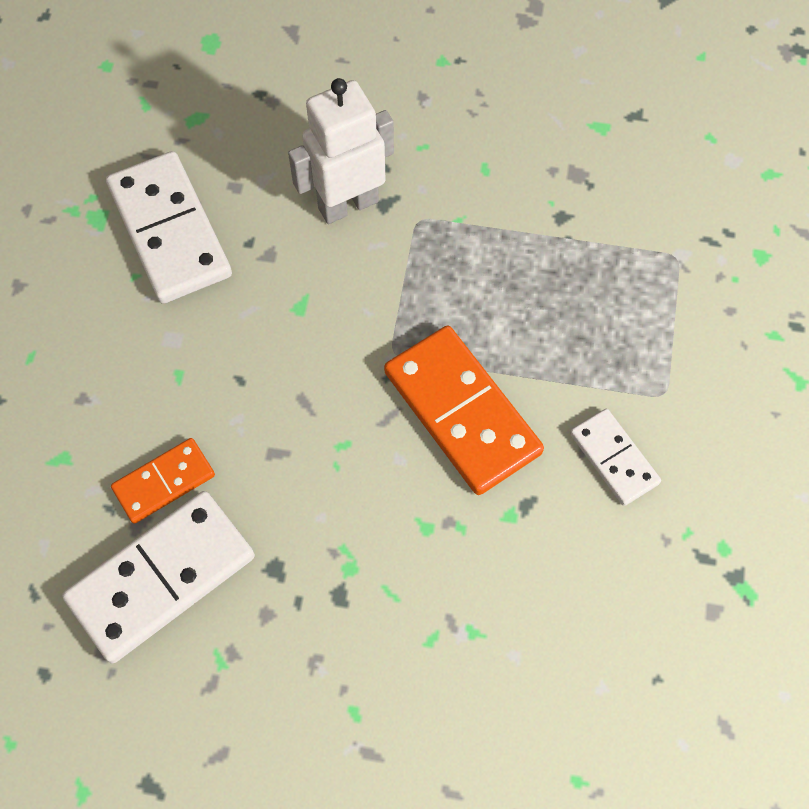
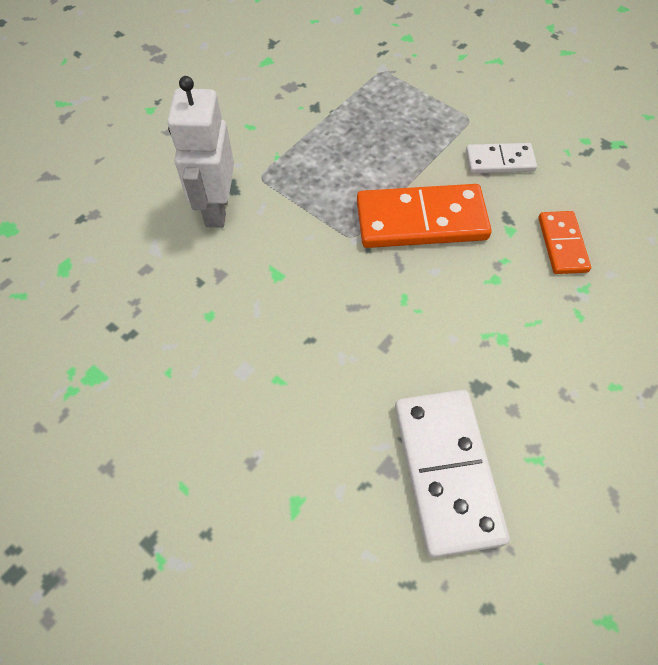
camera: 60 degrees left, 5 degrees down
(164, 482) = (365, 432): orange domino -> orange domino (562, 244)
(170, 231) = (148, 329): white domino -> none

